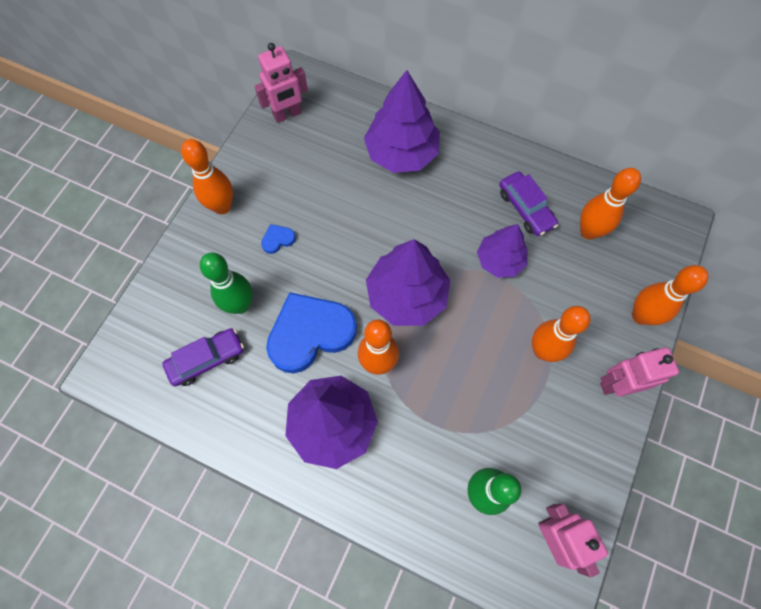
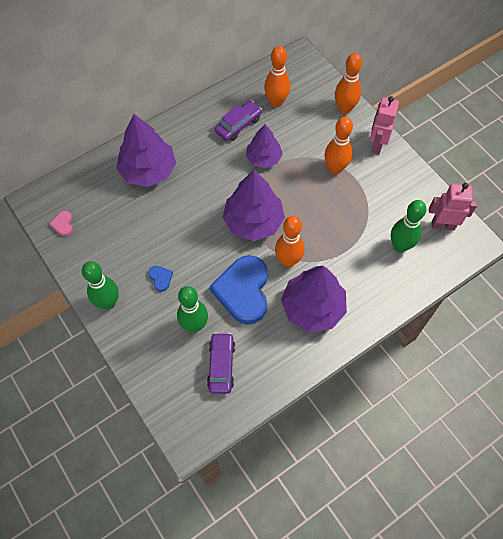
camera: 60 degrees left, 5 degrees down
(222, 206) = (108, 302): orange bowling pin -> green bowling pin
(278, 239) = (160, 278): blue heart -> blue heart turned 150 degrees clockwise
(287, 114) = (63, 224): pink robot -> pink heart
(525, 208) = (238, 125): purple car -> purple car turned 45 degrees counterclockwise

